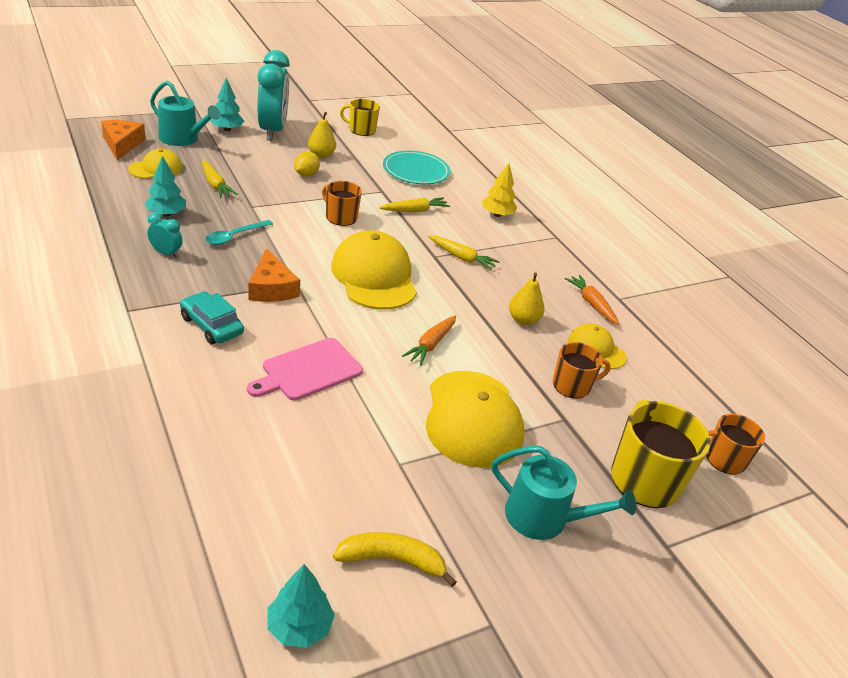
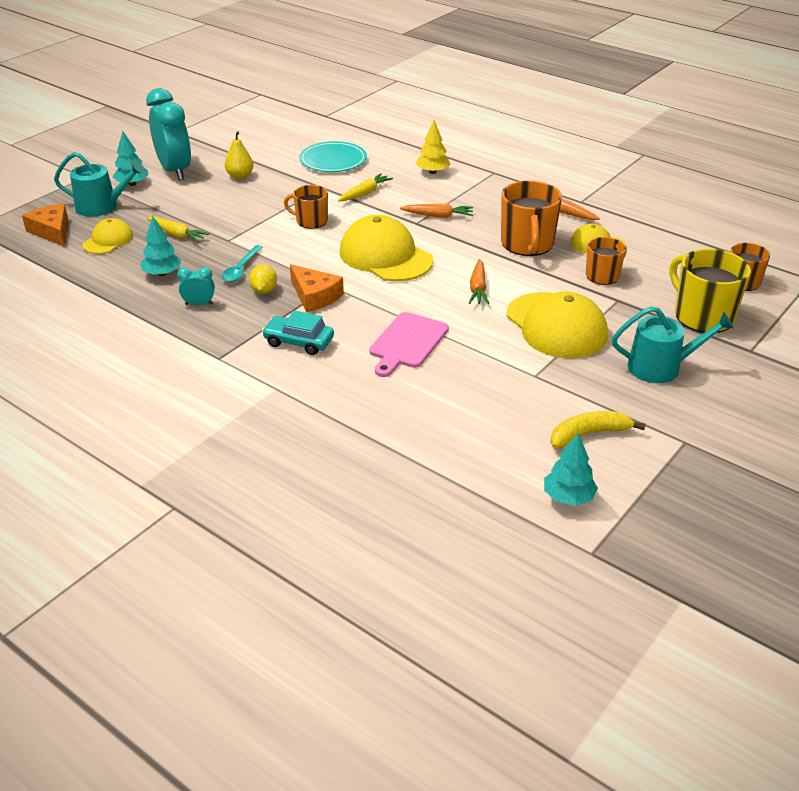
camera: 20 degrees left, 0 degrees up
(306, 174) = (245, 197): yellow lemon -> yellow lemon (264, 290)
(361, 130) = (251, 142): yellow mug -> none
(461, 257) = (438, 216): yellow carrot -> orange carrot
(523, 320) = (527, 244): yellow pear -> orange mug

